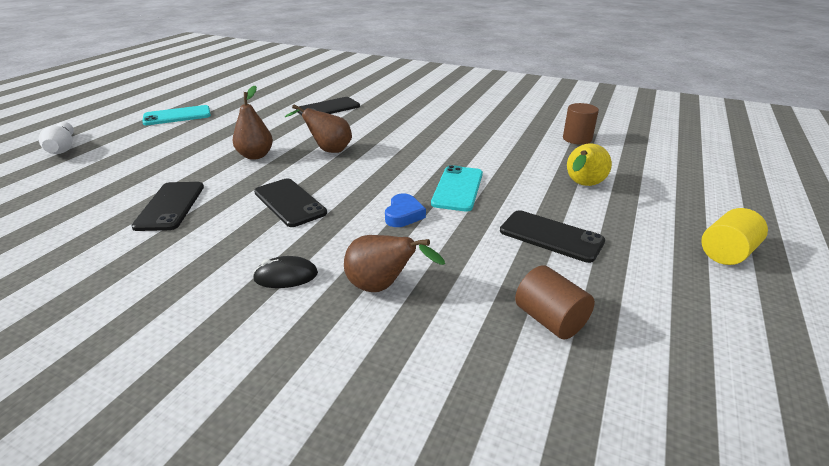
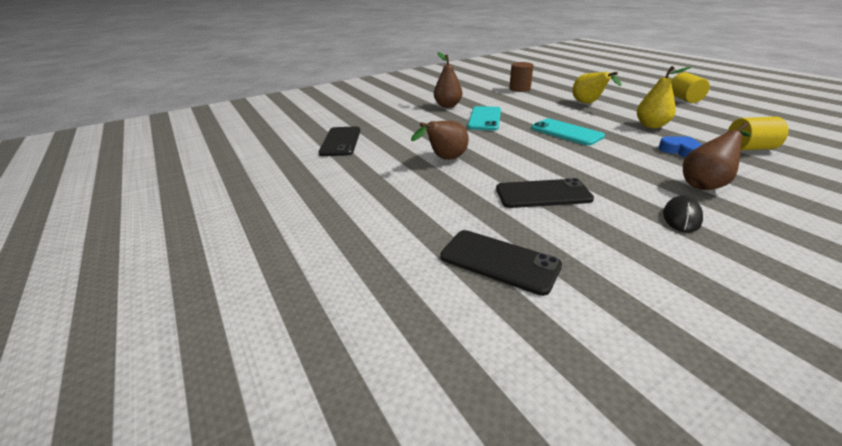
camera: 55 degrees left, 0 degrees up
(62, 148) = (164, 352): white bowling pin -> none
(177, 116) = (208, 225): turquoise phone -> turquoise phone (484, 119)
(255, 156) = (415, 193): brown pear -> brown pear (447, 106)
(403, 215) = (597, 156): blue heart -> blue heart (680, 151)
(550, 320) = (749, 148): brown cylinder -> yellow cylinder
(551, 236) = (651, 125): black phone -> yellow pear

